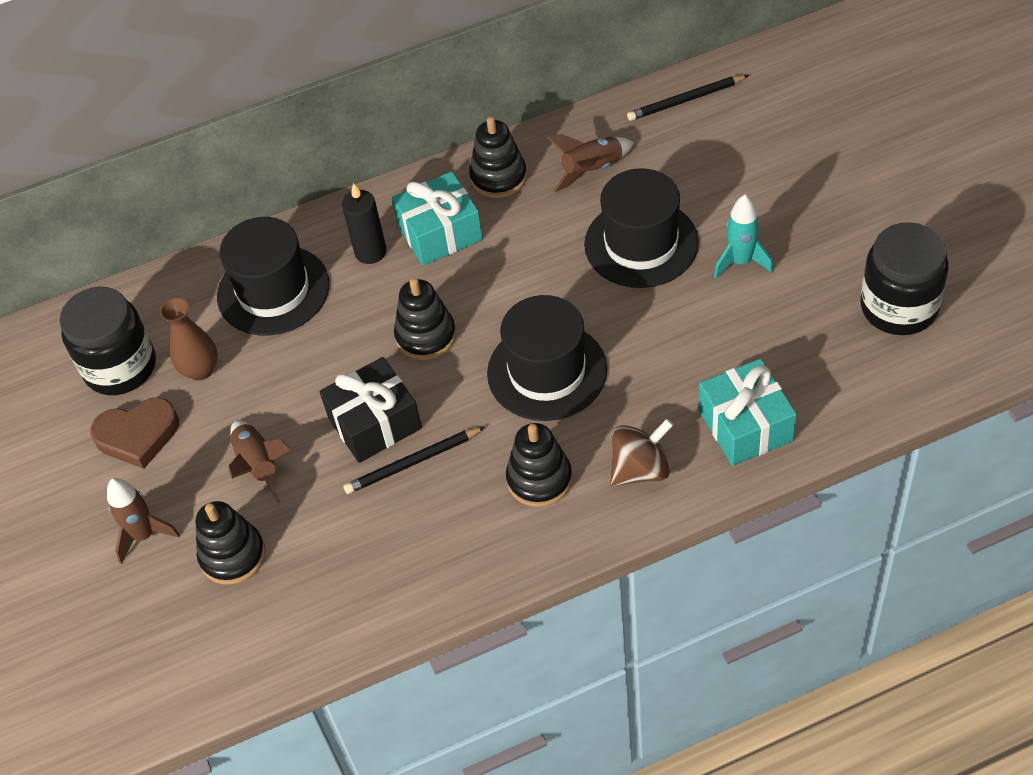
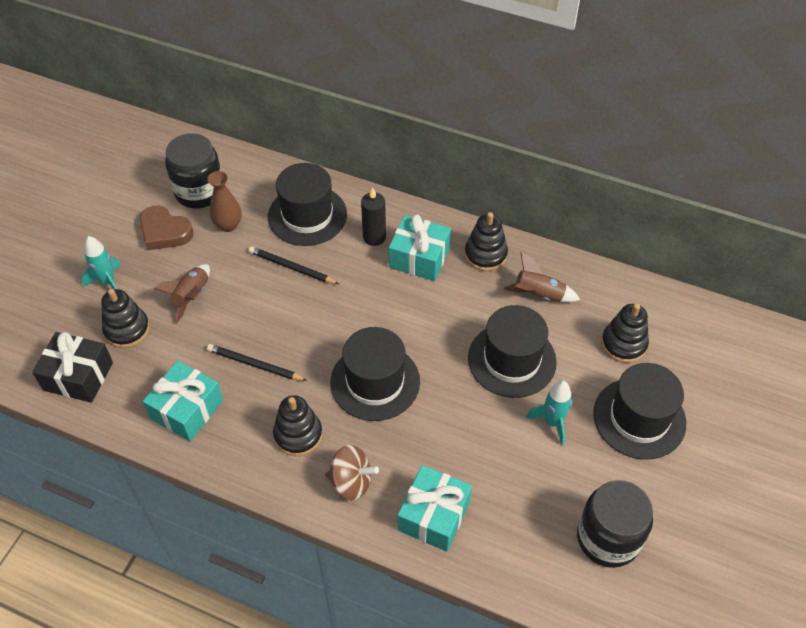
camera: 40 degrees right, 0 degrees up
(144, 535) = (107, 282): brown rocket -> turquoise rocket
(375, 423) = (265, 327): black gift -> black gift (78, 376)
(402, 561) = (187, 409): none -> turquoise gift
(426, 336) = (343, 305): black stacking toy -> black stacking toy (623, 344)
(686, 100) = (642, 302): black pencil -> black pencil (291, 267)
(803, 194) = (639, 418): none -> black hat

